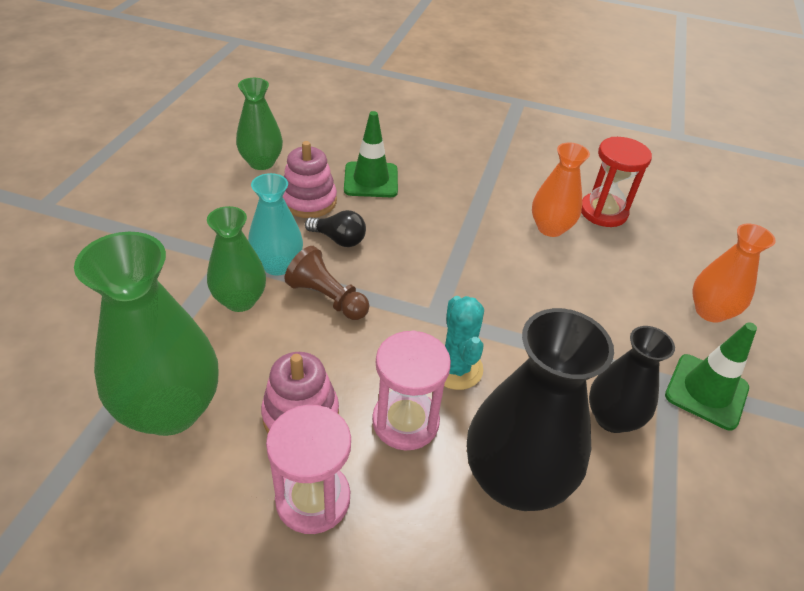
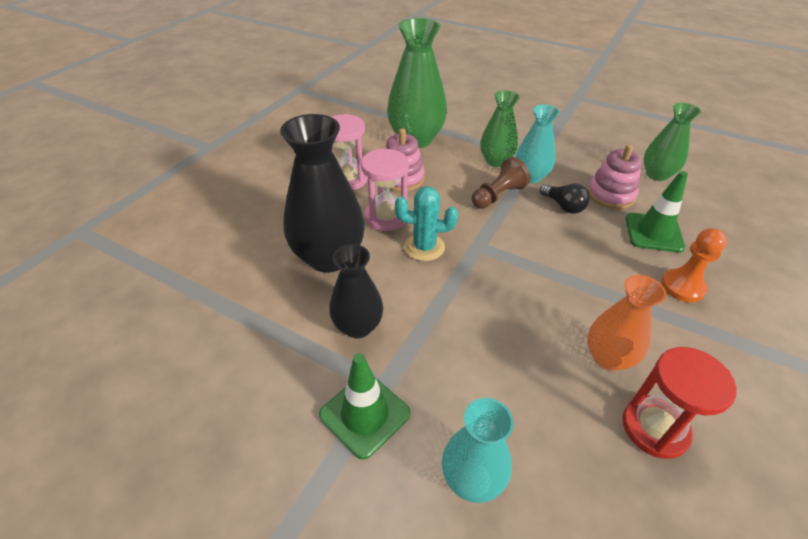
camera: 105 degrees right, 0 degrees up
(339, 239) = (563, 206): black light bulb -> black light bulb turned 75 degrees counterclockwise
(445, 175) = (682, 287): none -> orange pawn
(710, 311) = (472, 479): orange vase -> turquoise vase

